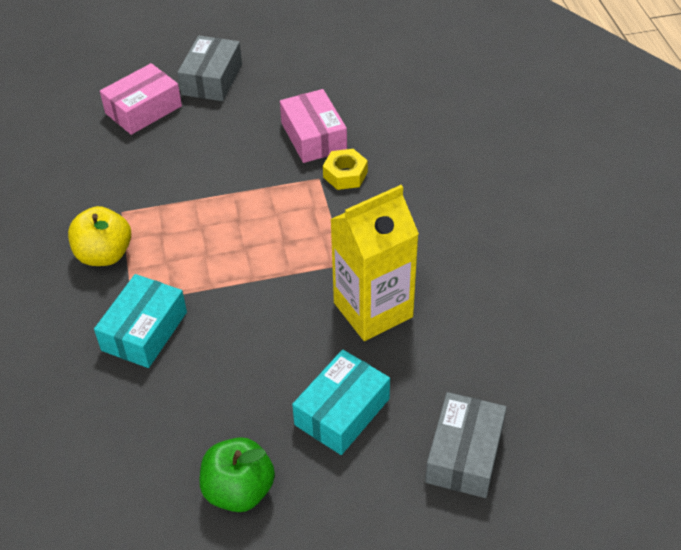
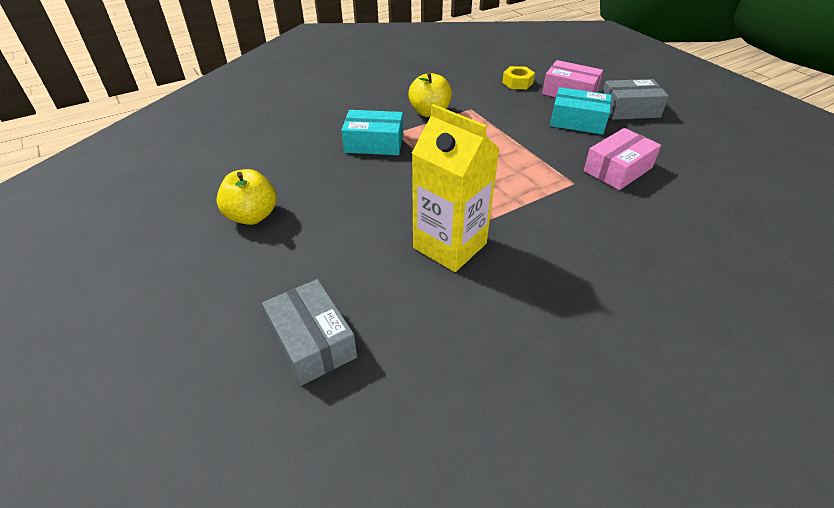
camera: 70 degrees right, 5 degrees down
(239, 490) = (252, 216): green apple -> yellow apple
(342, 412) = (336, 251): turquoise box -> turquoise box (578, 121)
(345, 175) = (590, 196): yellow nut -> yellow nut (517, 83)
(464, 454) = (312, 341): grey box -> grey box turned 60 degrees clockwise

